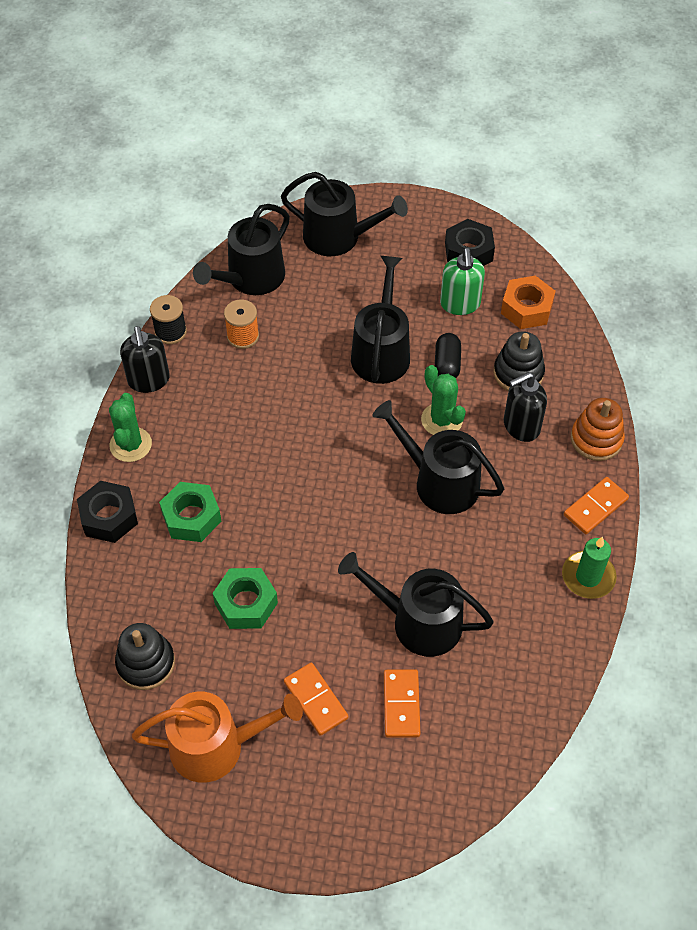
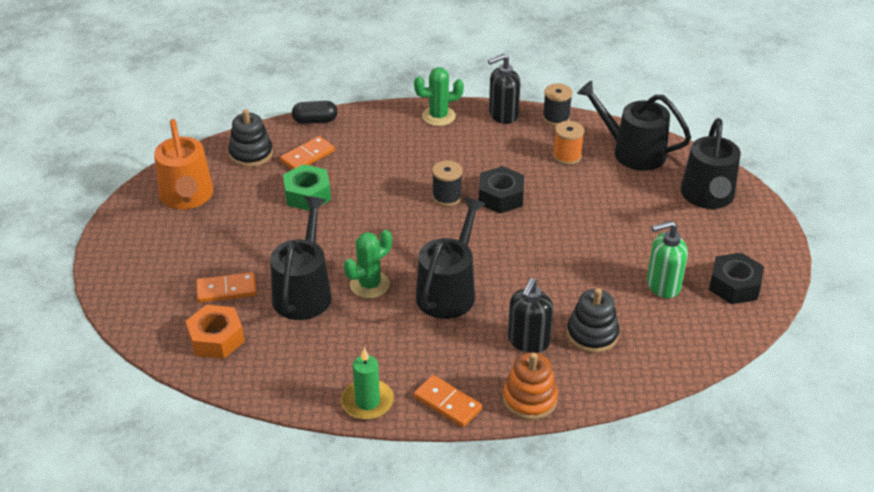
camera: 80 degrees right, 15 degrees down
(109, 517) = (371, 117): black nut -> black nut (501, 197)
(191, 517) = (379, 156): green nut -> none
(285, 460) = (447, 197): none -> black spool
(315, 700) = (227, 242): orange domino -> orange domino (307, 156)
(381, 352) = (582, 239): black watering can -> none
(441, 420) = (518, 286): green cactus -> green cactus (369, 284)
(447, 364) = (584, 283): black capsule -> black capsule (315, 121)
(521, 426) = (528, 341): black soap dispenser -> black soap dispenser turned 120 degrees counterclockwise
(526, 308) = (678, 334): orange nut -> orange nut (216, 338)

